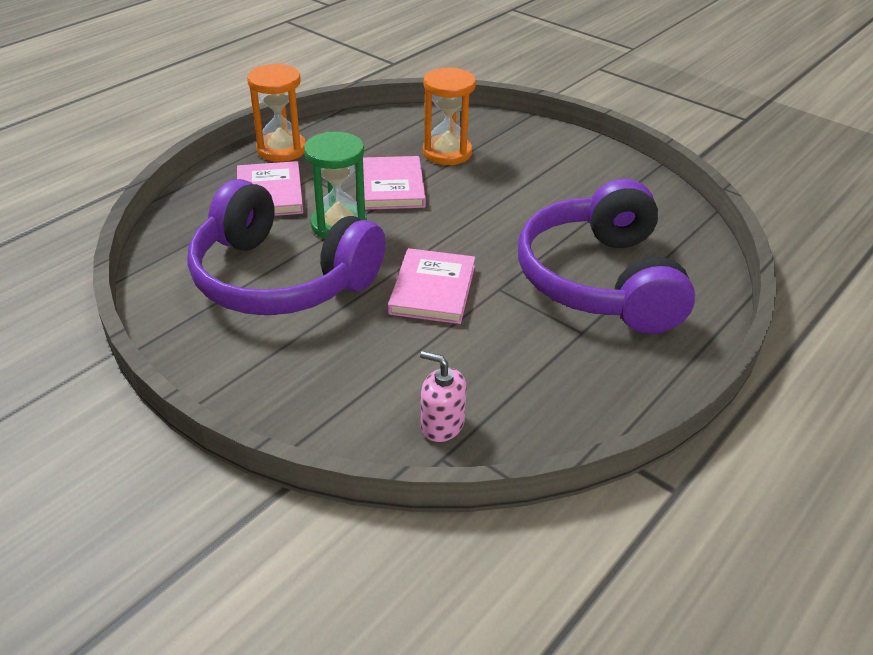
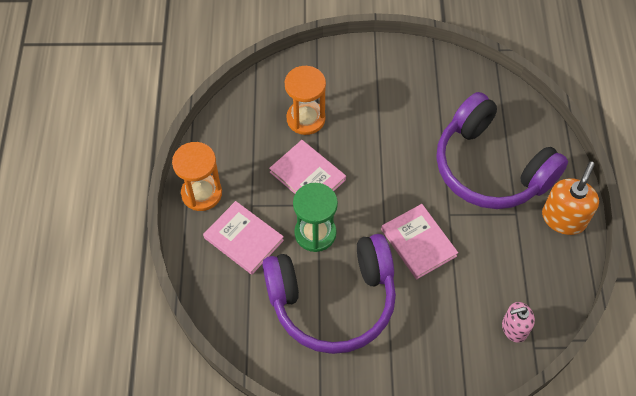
camera: 40 degrees left, 20 degrees up
(641, 370) = (563, 218): none -> orange soap dispenser

